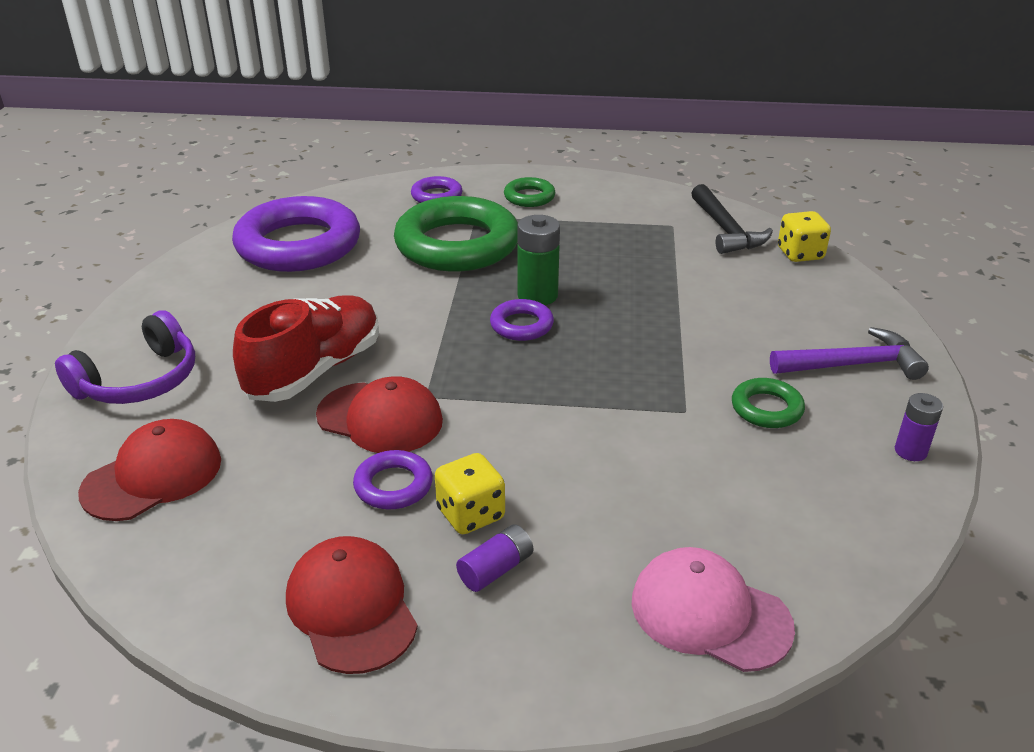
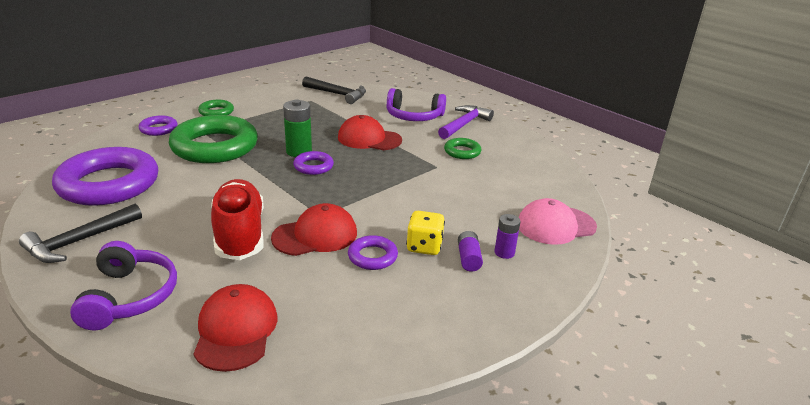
camera: 50 degrees left, 5 degrees down
(190, 298) = (80, 241): none -> black hammer
(351, 608) = (441, 310): red cap -> red cap (369, 139)
(787, 313) = (414, 116): none -> purple headphones
(800, 254) = (382, 93): yellow dice -> none
(910, 451) = (525, 143): purple battery -> purple battery (504, 252)

